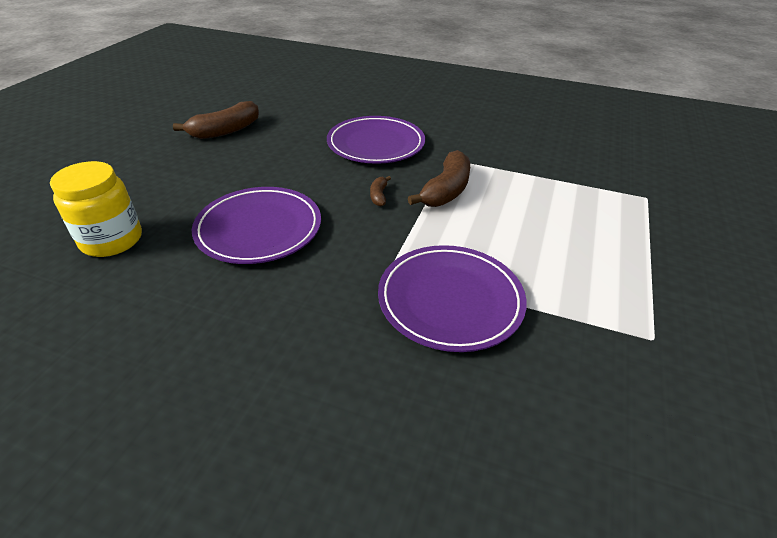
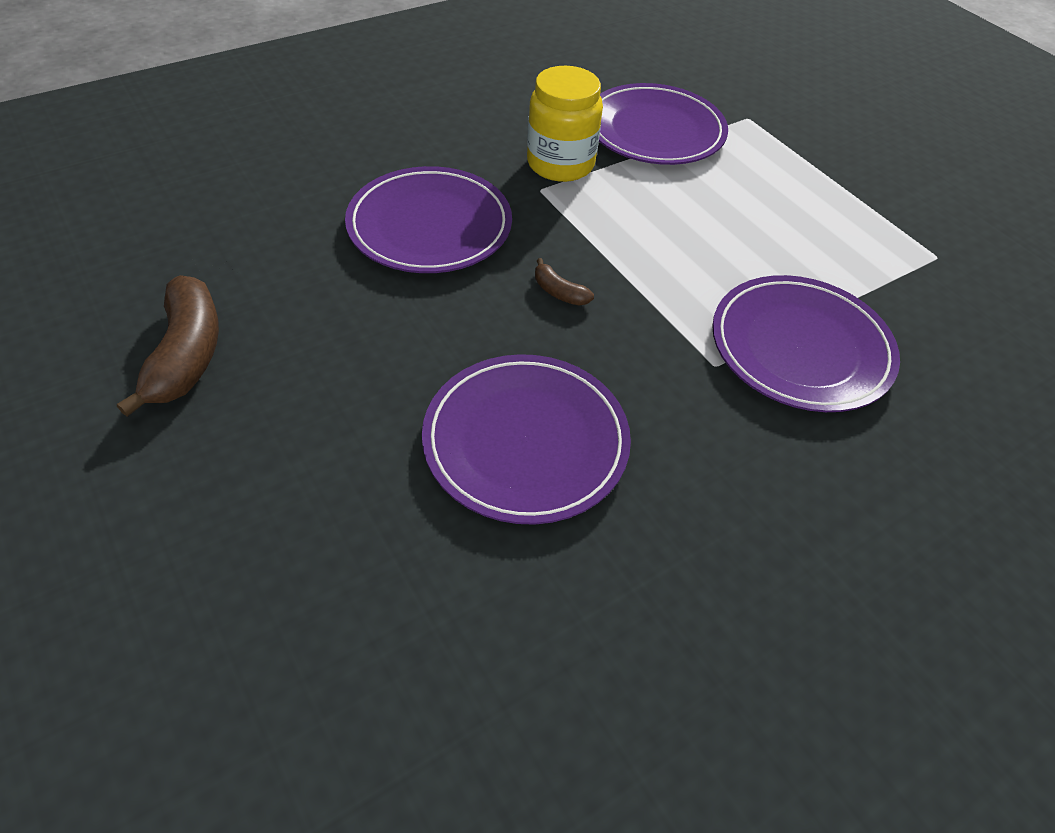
camera: 55 degrees left, 10 degrees up
(112, 240) = (393, 632): yellow jar -> yellow jar (560, 164)
(446, 190) = (603, 233): brown banana -> none
(566, 171) = (654, 131): none -> purple plate

